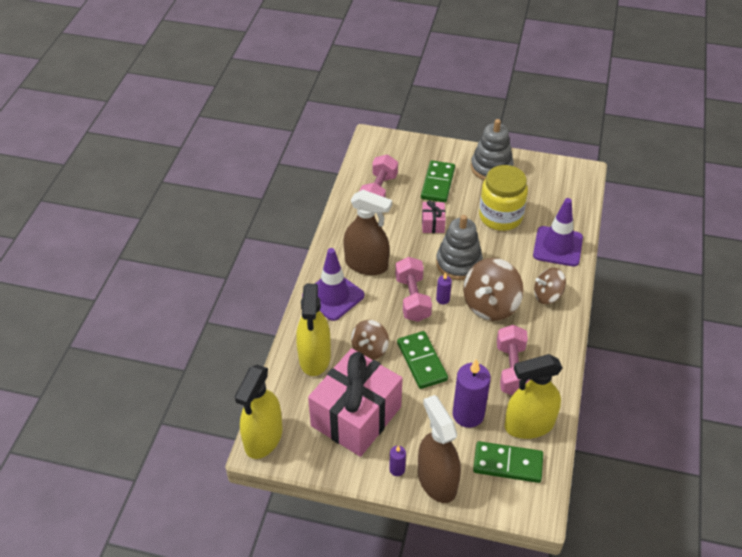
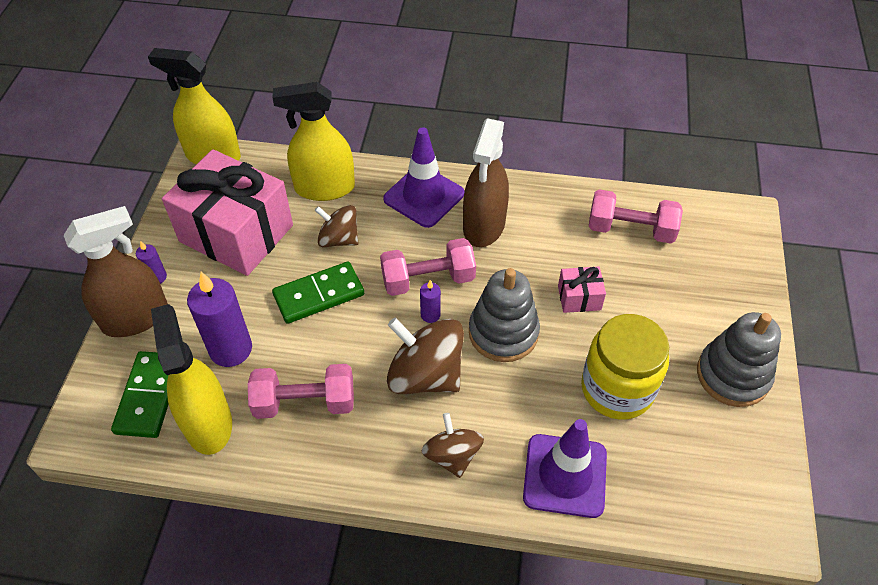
camera: 85 degrees right, 5 degrees up
(438, 183) = (670, 301): green domino -> none

